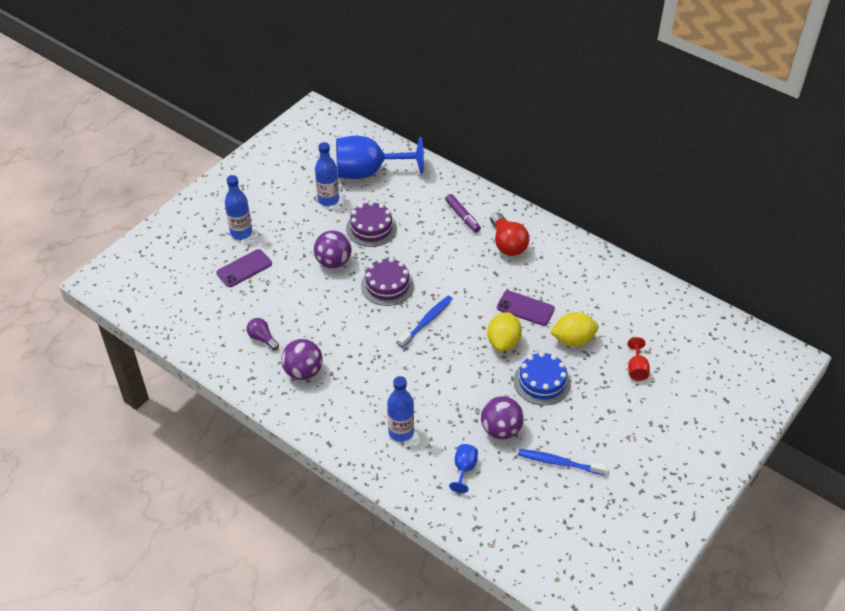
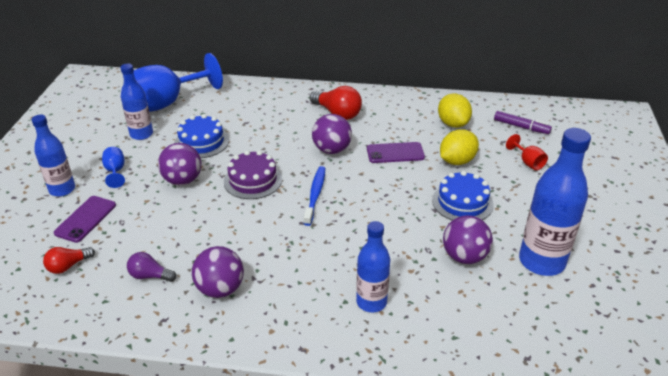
camera: 30 degrees left, 10 degrees down
(213, 305) = (68, 266): none -> red light bulb
(371, 228) = (201, 142): purple cake -> blue cake
(462, 216) = (281, 107): purple marker -> purple marker (521, 127)
(464, 469) = (463, 308): blue goblet -> blue goblet (115, 171)
(473, 282) = (331, 150): none -> purple ball
(503, 342) = (400, 185): yellow lemon -> yellow lemon (453, 124)
(559, 462) = (541, 261): blue toothbrush -> blue bottle

